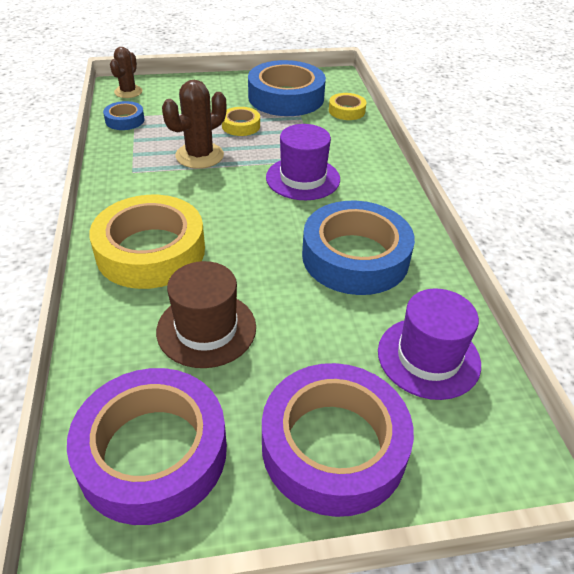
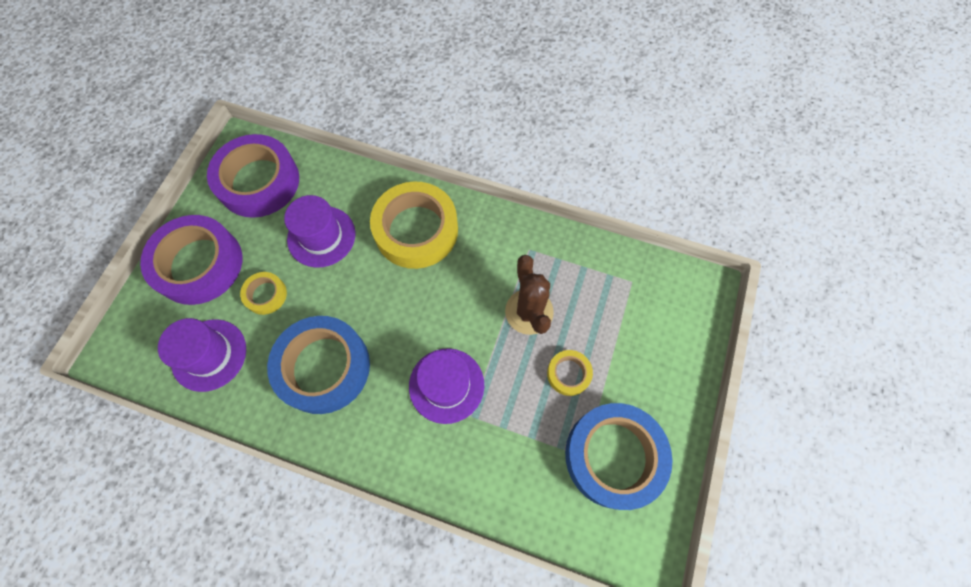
camera: 120 degrees right, 25 degrees up
(125, 120) = (625, 270): blue tape -> none
(128, 92) = (689, 291): brown cactus -> none
(206, 329) = (321, 236): brown hat -> purple hat
(346, 111) = (552, 512): yellow tape -> yellow tape (266, 295)

